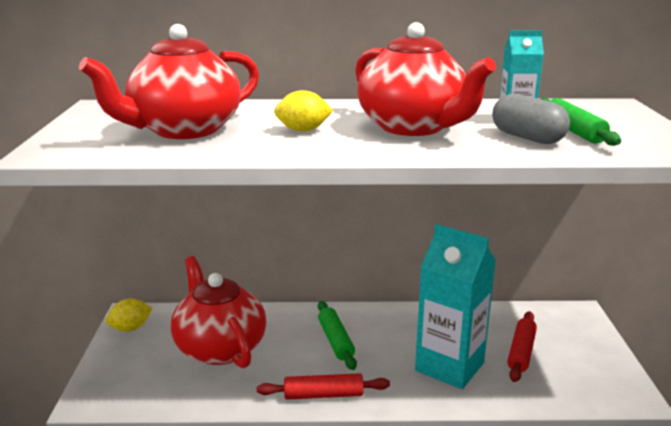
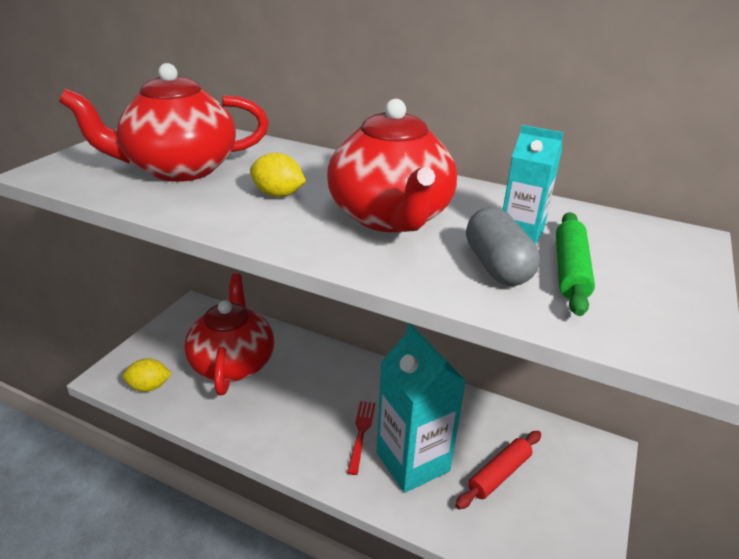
camera: 25 degrees right, 10 degrees up
(130, 328) = (184, 319): yellow lemon -> yellow lemon (149, 386)
(323, 395) = (277, 445): red rolling pin -> none
(335, 341) = (331, 392): green rolling pin -> none
(389, 361) = (361, 433): none -> red fork

